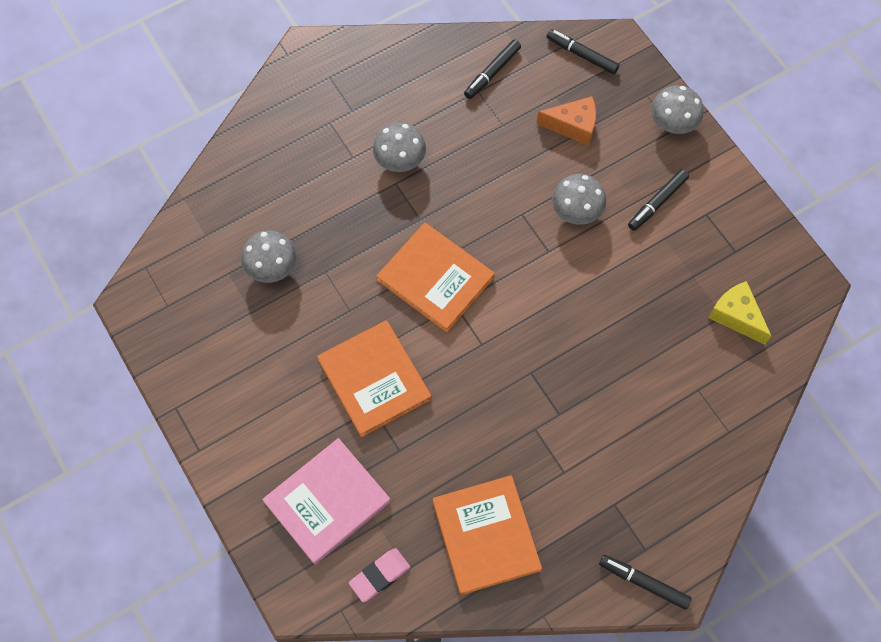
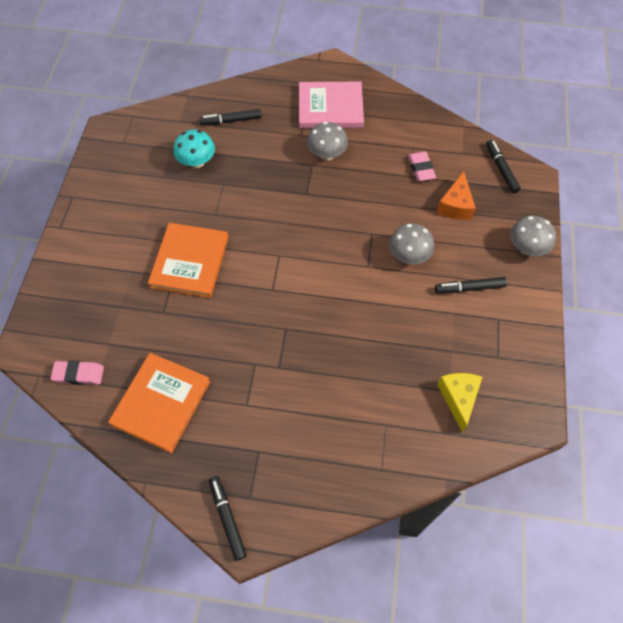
camera: 40 degrees right, 5 degrees down
(272, 267) = (197, 162): grey mushroom -> turquoise mushroom
(327, 502) = (95, 309): pink book -> pink book (330, 108)
(435, 279) = (282, 232): orange book -> none
(492, 73) = (432, 143): black marker -> black marker (231, 121)
(506, 109) = (421, 168): none -> pink eraser
(573, 126) = (455, 205): orange cheese -> orange cheese turned 60 degrees clockwise

